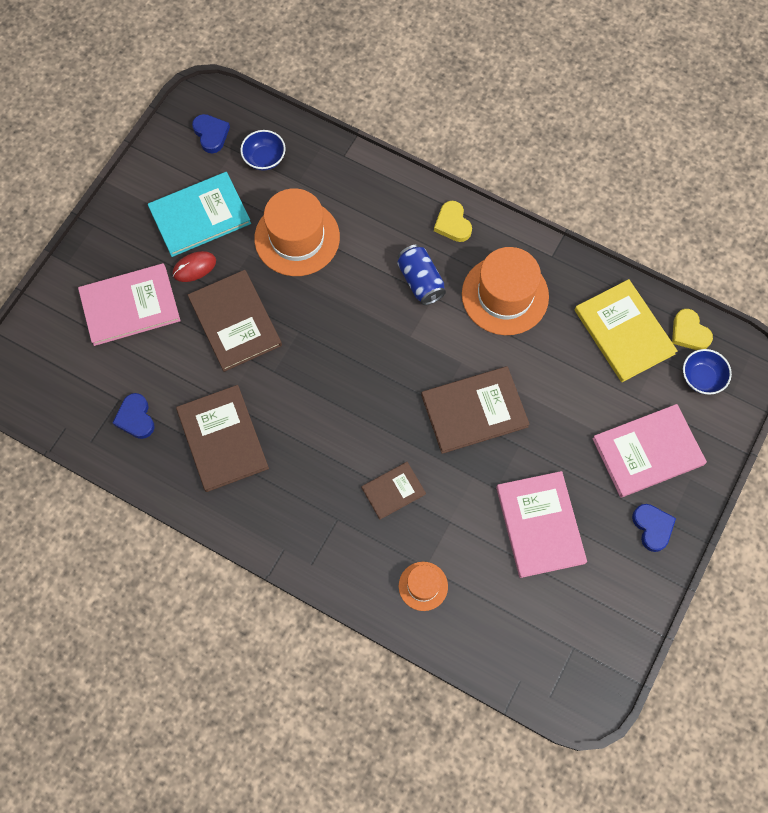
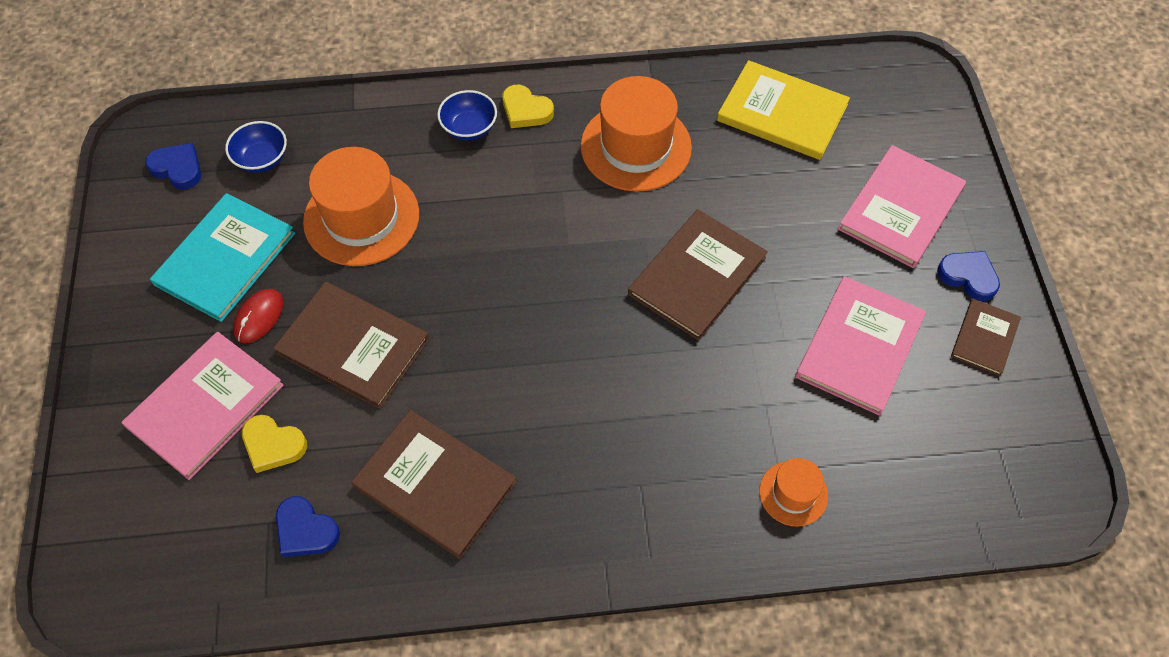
camera: 35 degrees left, 10 degrees down
(393, 491) = (678, 413): brown book -> brown book (984, 338)
(420, 281) = (535, 183): blue can -> none
(540, 525) = (859, 347): pink book -> pink book turned 75 degrees clockwise
(689, 332) = (843, 78): yellow heart -> yellow heart (273, 445)
(701, 378) = (890, 111): blue bowl -> blue bowl (469, 128)

